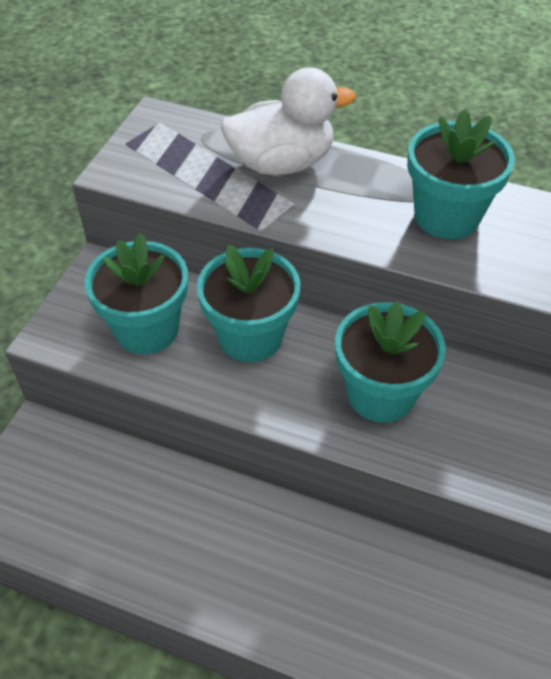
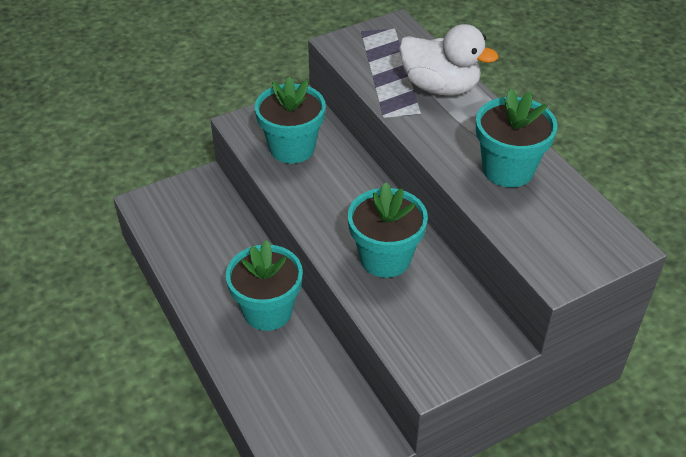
camera: 40 degrees right, 5 degrees down
(250, 336) = (344, 185): turquoise flower pot -> turquoise flower pot (267, 311)

